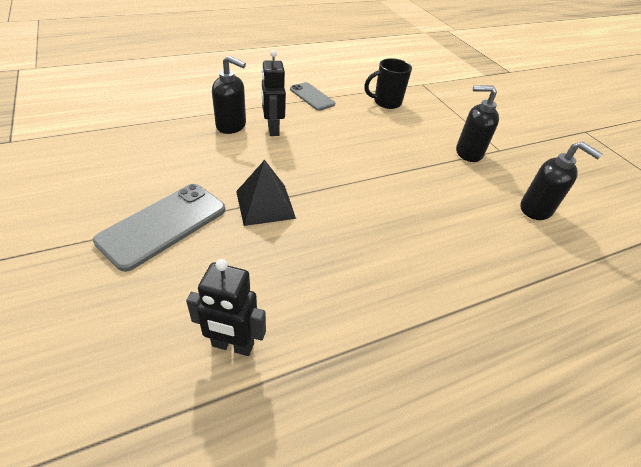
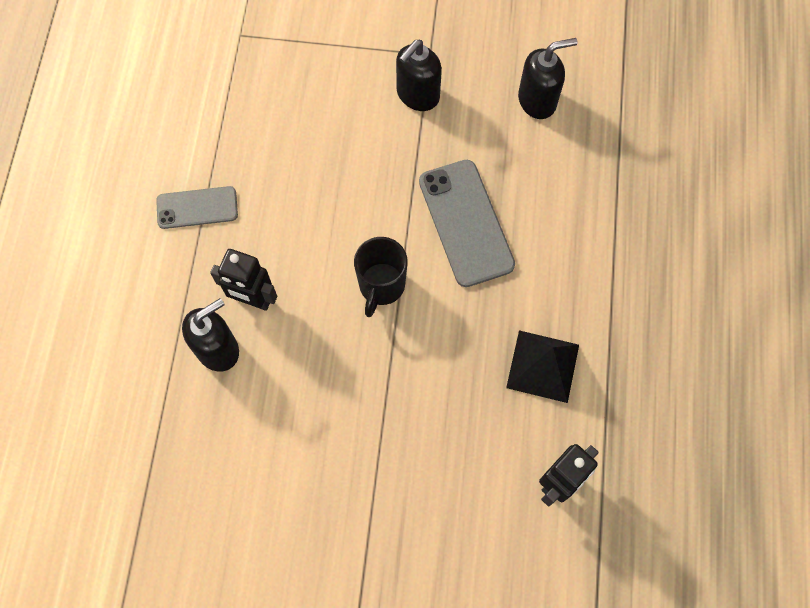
camera: 55 degrees left, 25 degrees up
(163, 225) = (376, 495): grey phone -> grey phone (465, 223)
(265, 204) = (394, 375): black pyramid -> black pyramid (542, 366)
(386, 102) = (262, 117): black mug -> black mug (381, 286)

